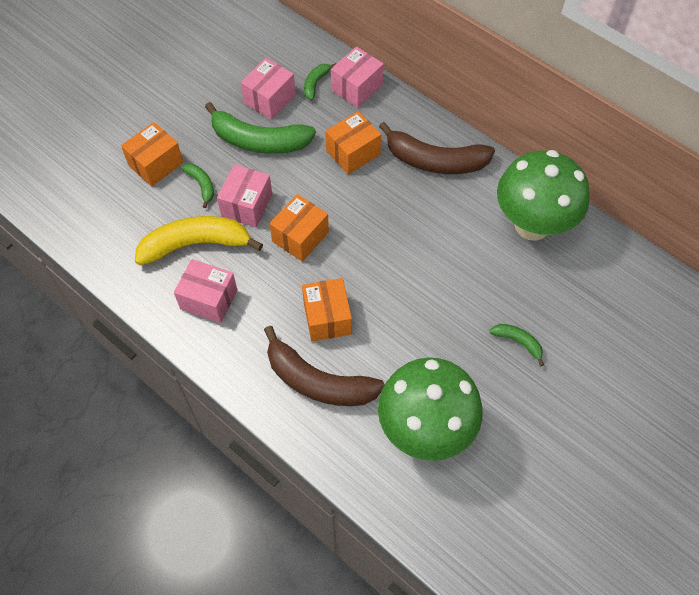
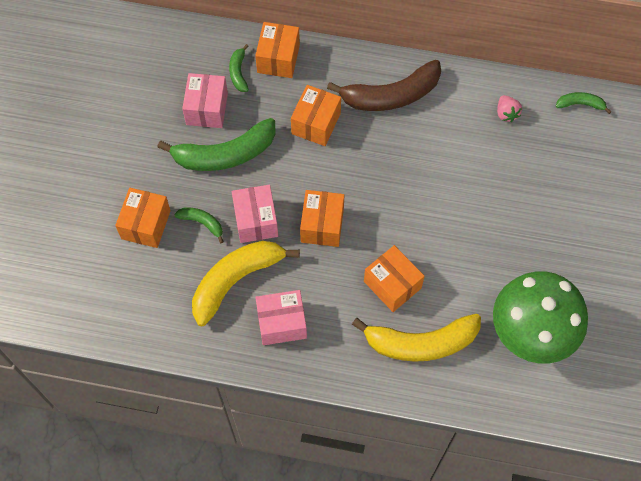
camera: 30 degrees left, 5 degrees up
(318, 381) = (420, 343): brown banana -> yellow banana
(357, 88) = (278, 58): pink box -> orange box
(518, 342) = (556, 222): green banana -> green banana (580, 104)
(532, 225) = (506, 113): green mushroom -> pink strawberry

